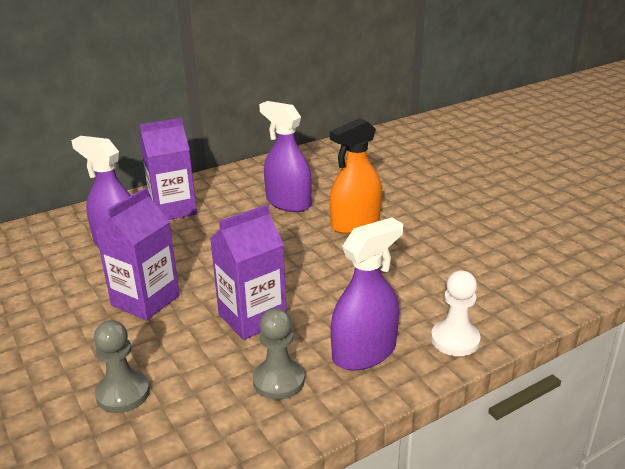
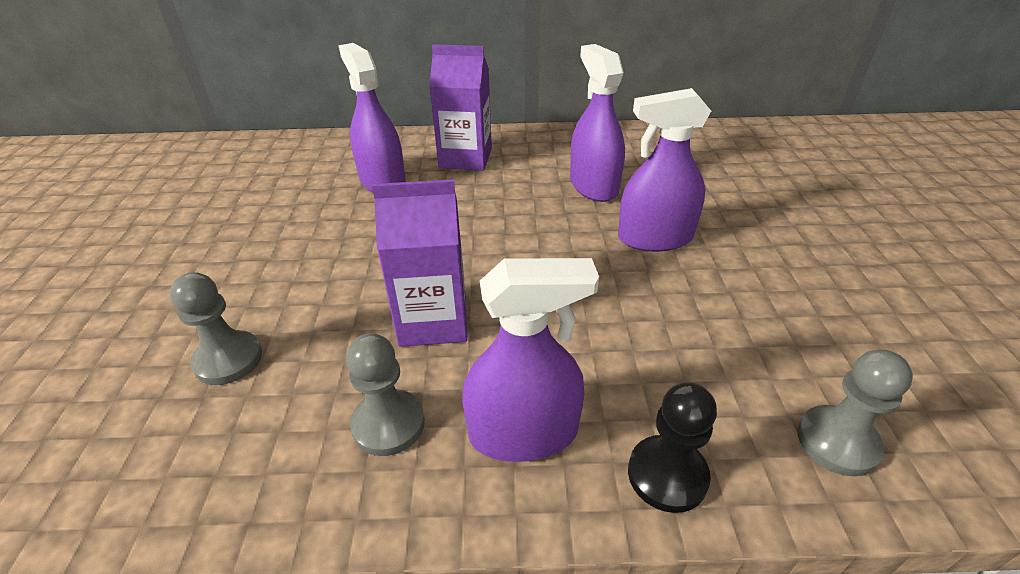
camera: 30 degrees right, 10 degrees up
(145, 300) = (349, 254): purple carton -> none
(355, 223) = (655, 238): orange spray bottle -> purple spray bottle
(455, 340) = (667, 475): white pawn -> black pawn
(523, 293) = (837, 442): none -> grey pawn

